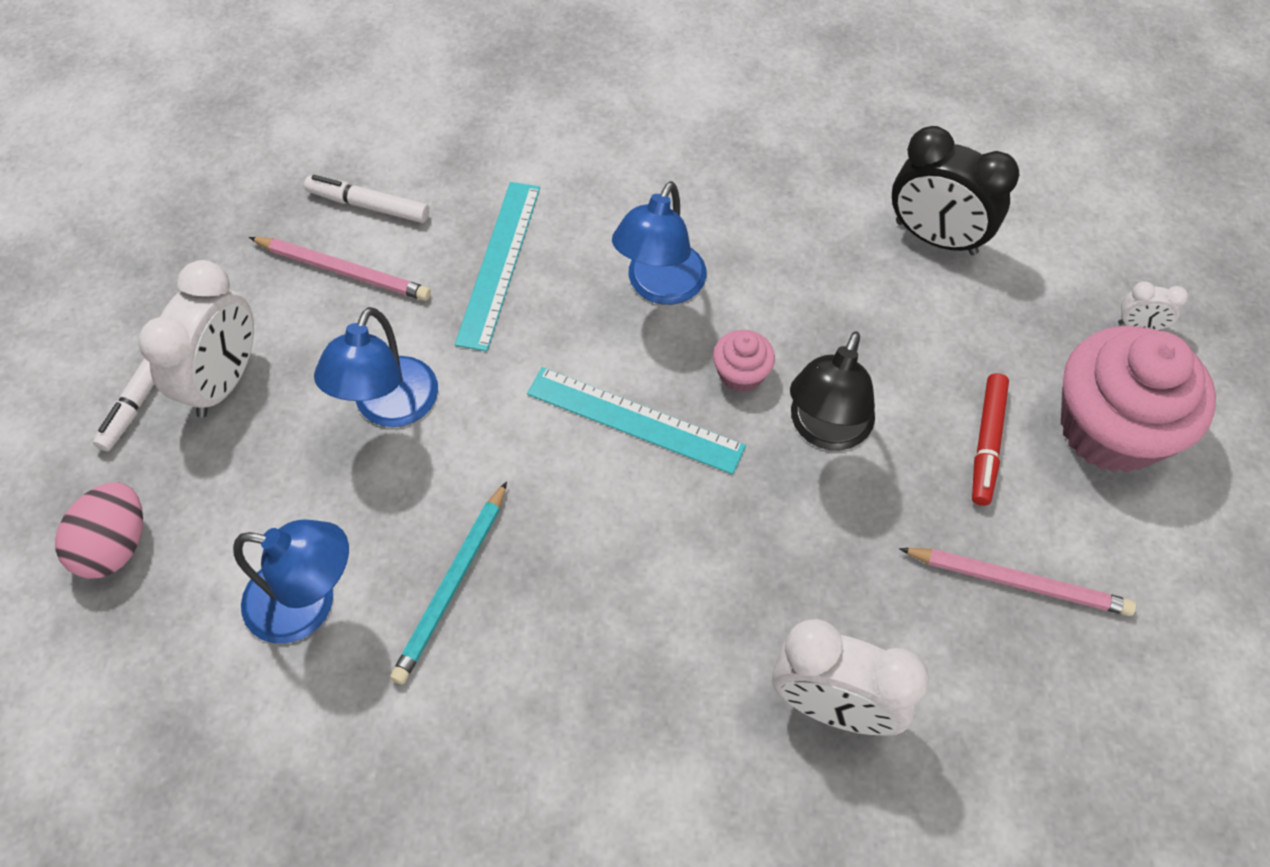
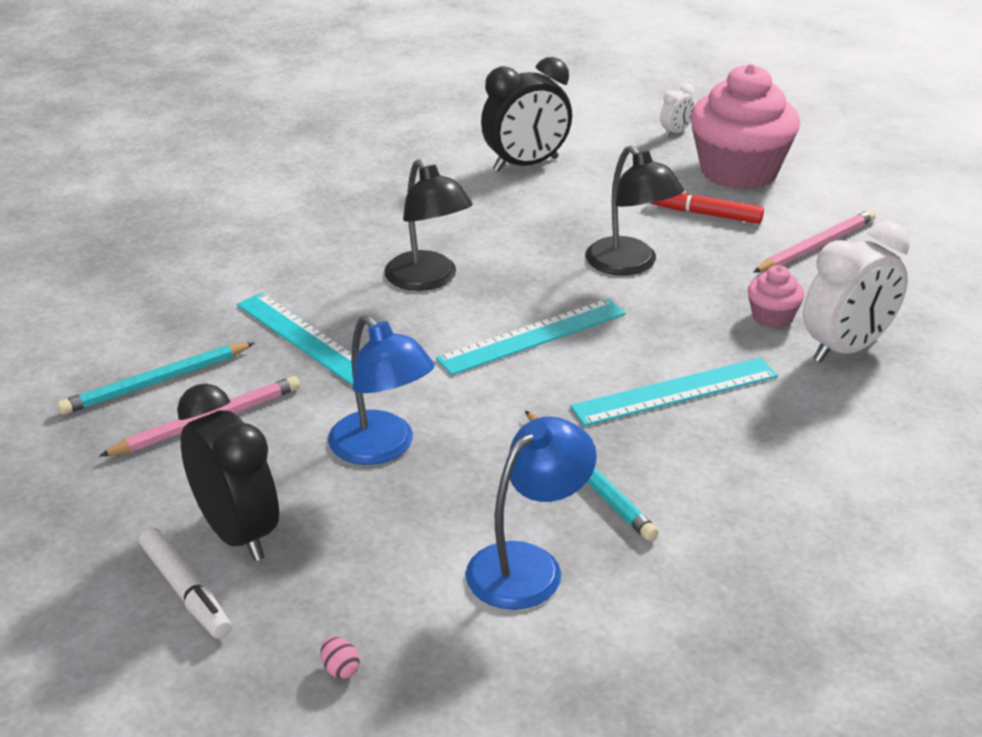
camera: 55 degrees left, 25 degrees down
(115, 546) = (340, 669): pink egg -> pink egg, size x0.42
(224, 381) = (237, 533): white clock -> black clock
(368, 205) = (156, 382): white marker -> turquoise pencil
(635, 586) = (675, 392): none -> turquoise ruler
(660, 287) = (428, 280): blue lamp -> black lamp
(741, 374) = (546, 278): pink cupcake -> pink cupcake (772, 317)
(986, 443) = (704, 214): red marker -> red marker turned 150 degrees clockwise

